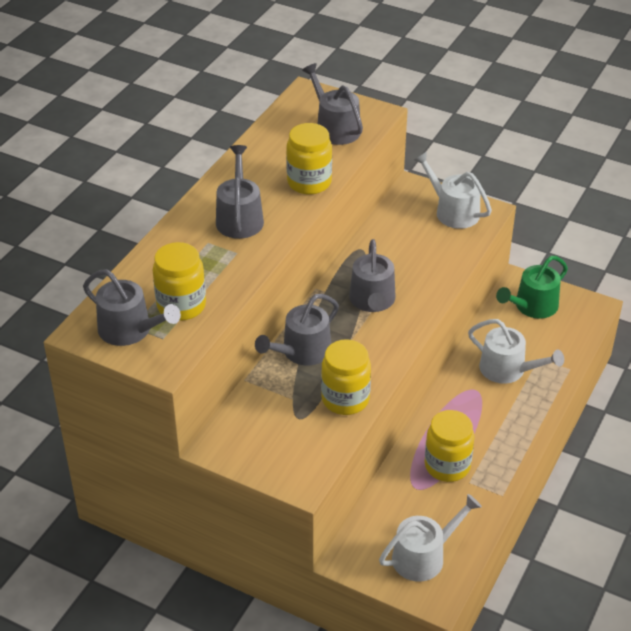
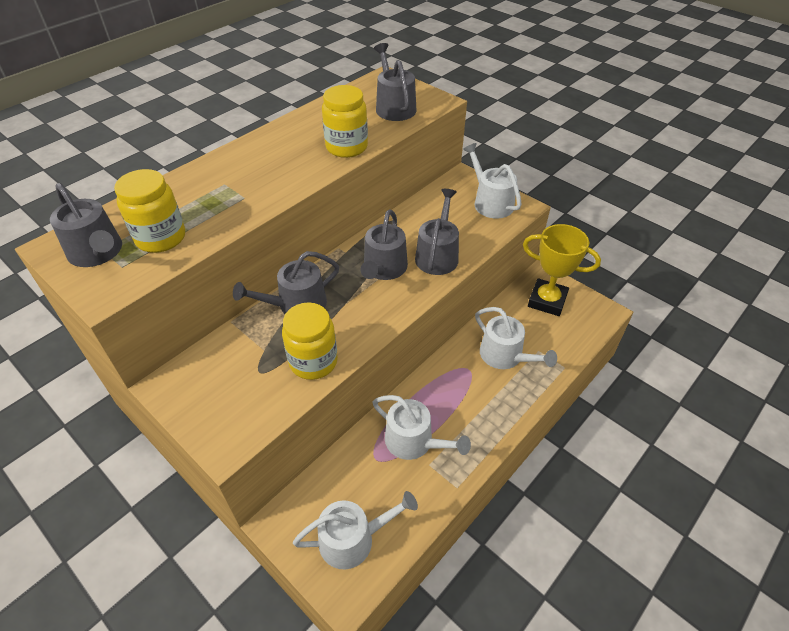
camera: 15 degrees right, 5 degrees up
(239, 218) = (266, 167): grey watering can -> grey watering can (437, 255)
(447, 466) = (414, 441): yellow jar -> white watering can
(532, 306) = (547, 301): green watering can -> yellow trophy

